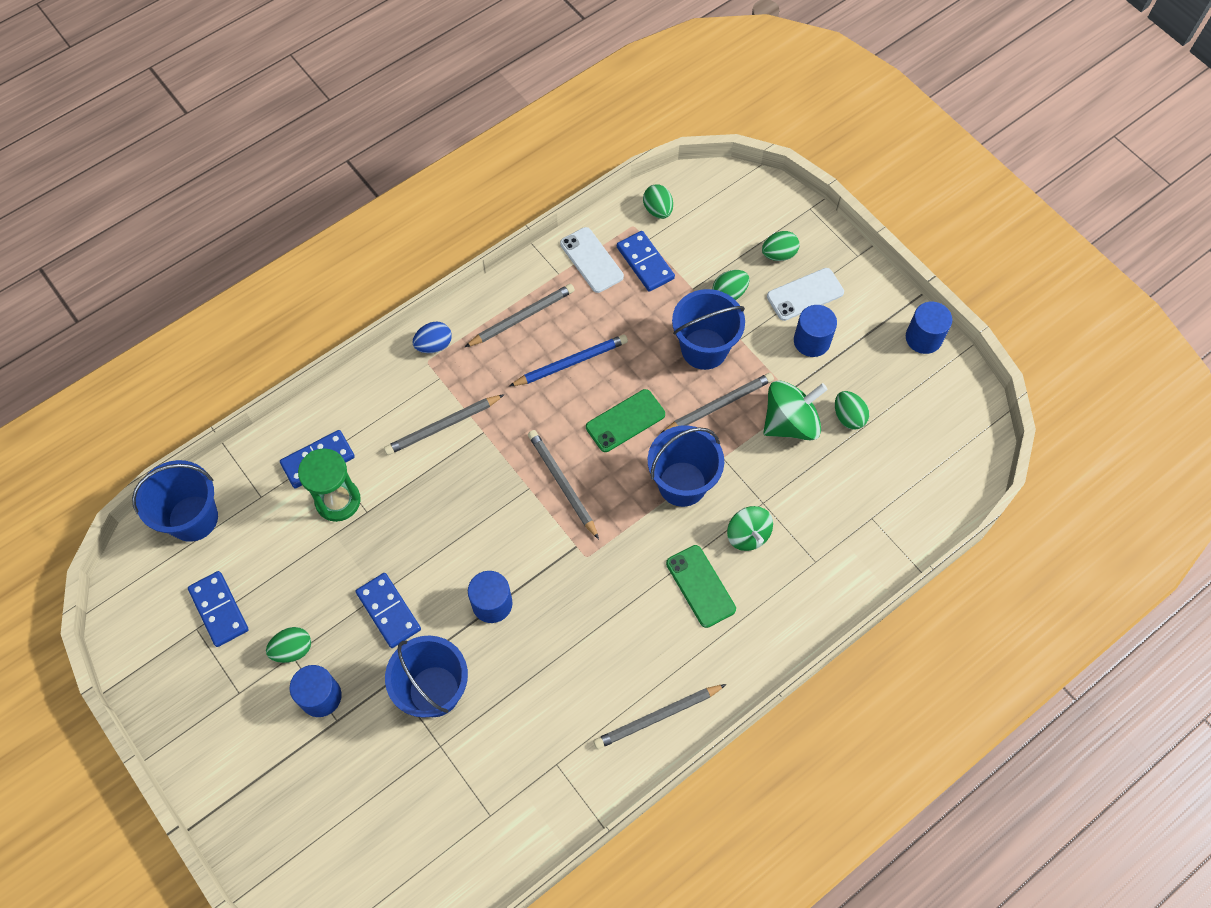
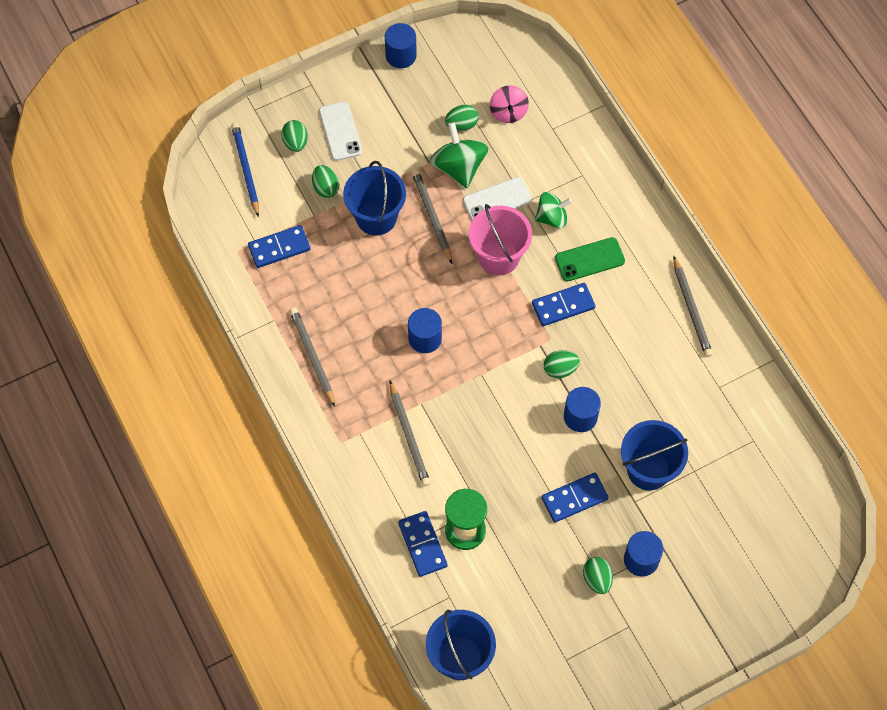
camera: 80 degrees left, 0 degrees up
(219, 609) = (551, 639): blue domino -> blue domino (563, 306)
(434, 345) = (325, 434): blue egg -> none
(562, 484) = (482, 347): grey pencil -> none
(571, 362) = (367, 323): blue pencil -> blue pencil (246, 169)
(591, 260) = (266, 291): white phone -> white phone (497, 200)
(625, 421) = (432, 289): green phone -> none
(658, 210) = (226, 228): green egg -> green egg (560, 369)
(682, 484) = (498, 257): blue bucket -> pink bucket
(811, 341) = (386, 136): blue cylinder -> blue cylinder (425, 338)
(880, 465) = (508, 112): none -> pink spinning top

